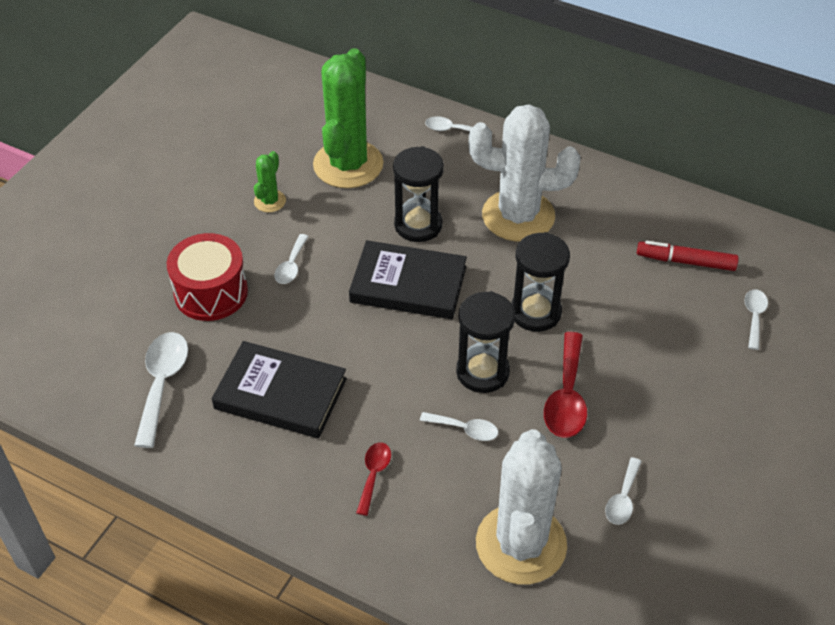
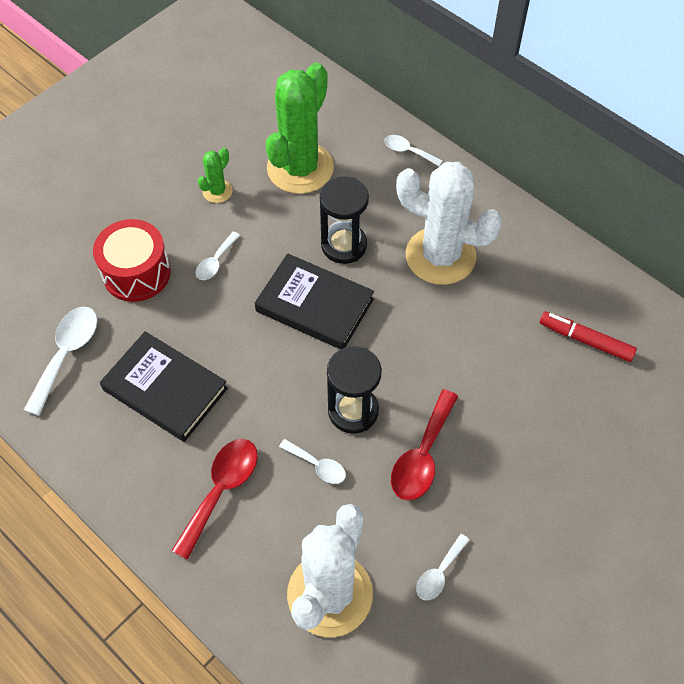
camera: 15 degrees right, 10 degrees up
(374, 475) = (221, 490): red spoon -> red spoon, size x1.73
(535, 312) = (423, 361): black hourglass -> none
(754, 317) = (632, 415): white spoon -> none

